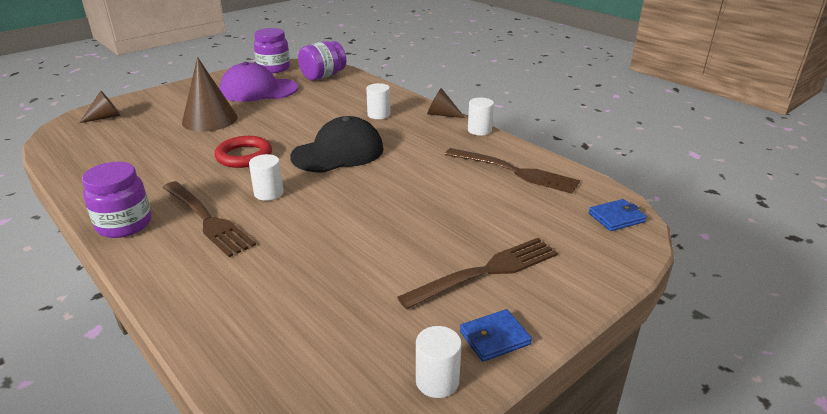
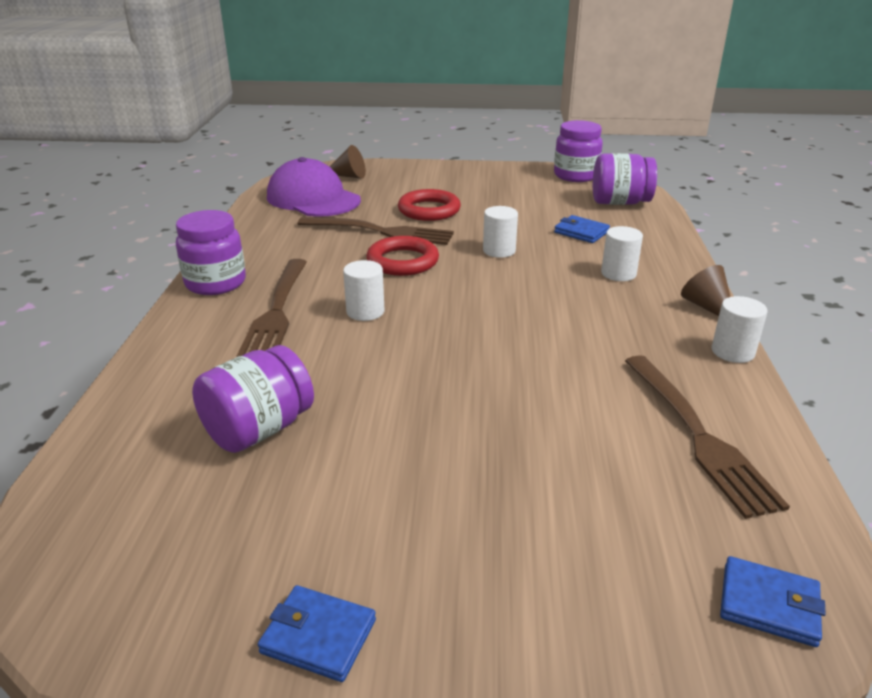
camera: 45 degrees right, 0 degrees up
(210, 119) = (429, 210): brown cone -> red ring
(258, 90) = (523, 195): purple cap -> purple cap (313, 198)
(312, 282) = (258, 430): none -> purple jar
(326, 100) = (581, 232): none -> blue wallet
(338, 152) = (500, 299): black cap -> none
(437, 381) = (187, 632): white cylinder -> white cylinder (499, 251)
(486, 272) = (441, 545): brown fork -> brown fork (381, 231)

